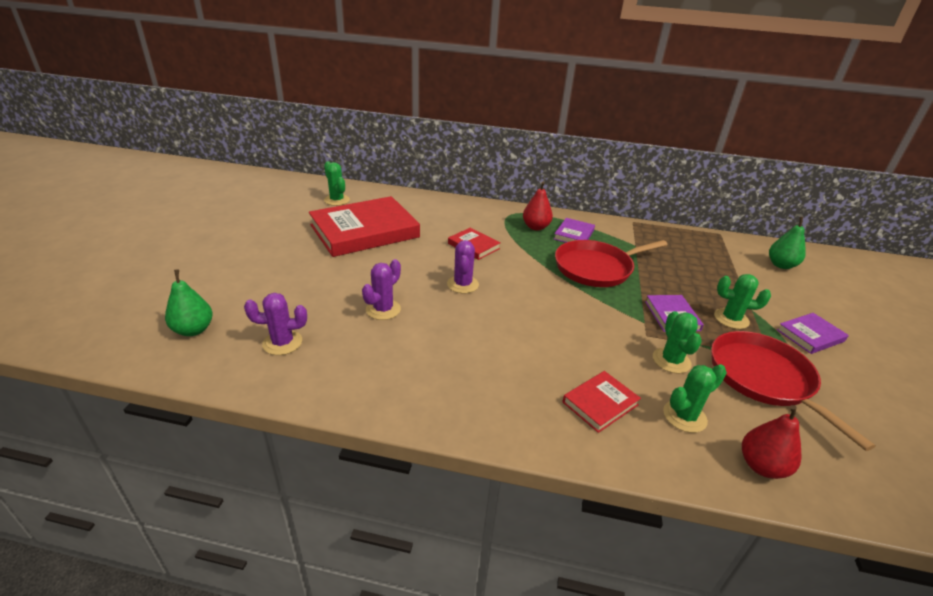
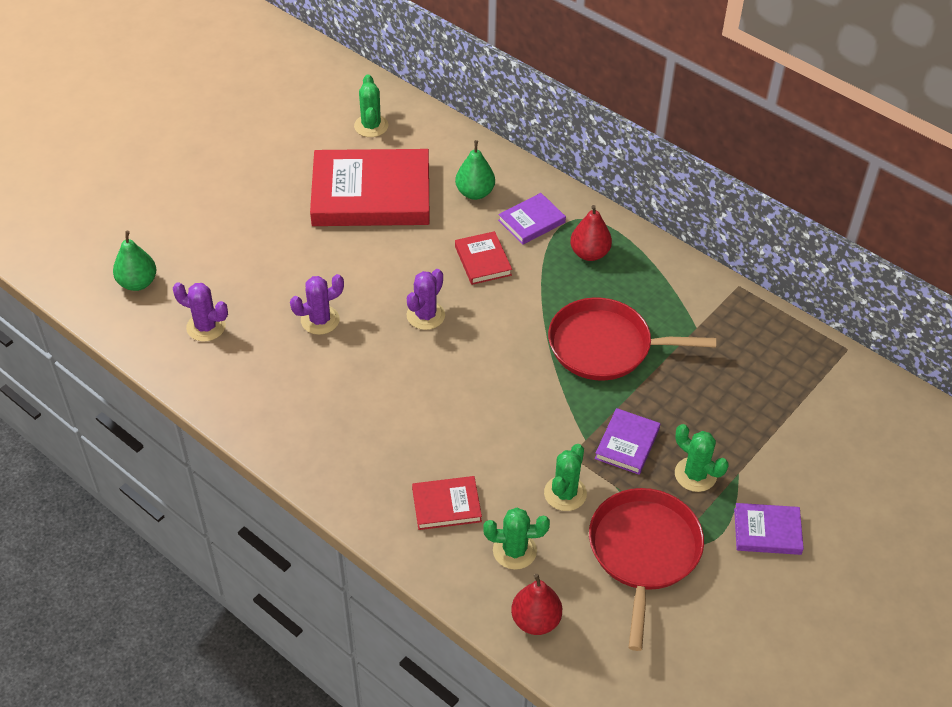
camera: 30 degrees right, 15 degrees up
(574, 235) = (629, 283): purple book -> purple book (531, 221)
(781, 265) = (869, 429): green pear -> green pear (475, 193)

